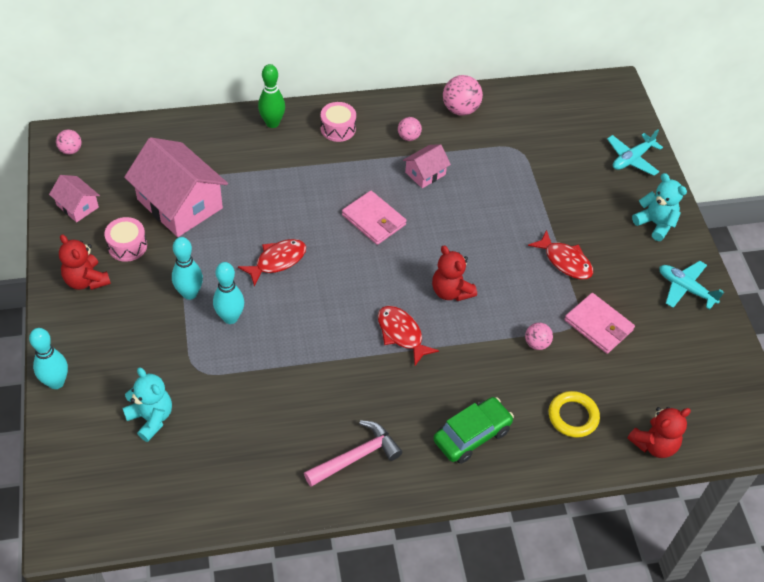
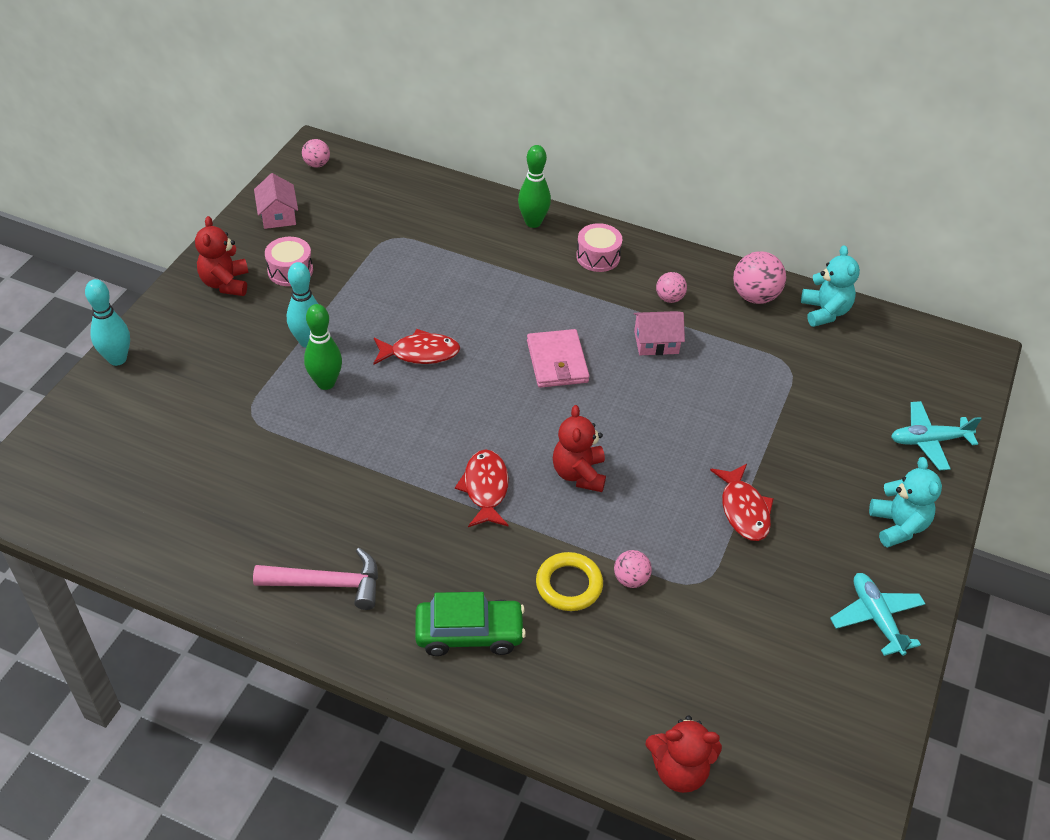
camera: 35 degrees right, 5 degrees down
(151, 418) = (168, 436): turquoise teddy bear -> turquoise teddy bear (825, 312)
(179, 204) = (373, 256): pink house -> none
(230, 318) = (326, 383): turquoise bowling pin -> green bowling pin
(573, 416) = (605, 681): yellow ring -> yellow ring (569, 585)
(598, 325) = (724, 600): pink wallet -> none

